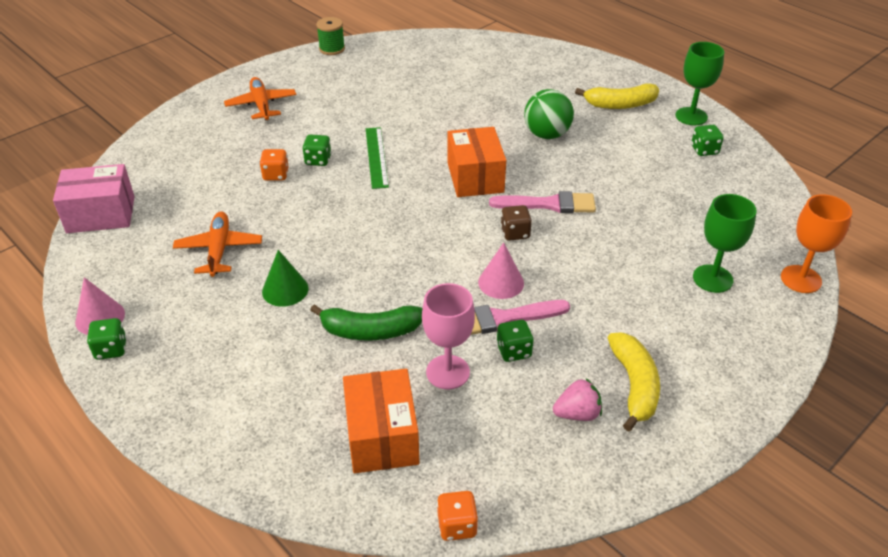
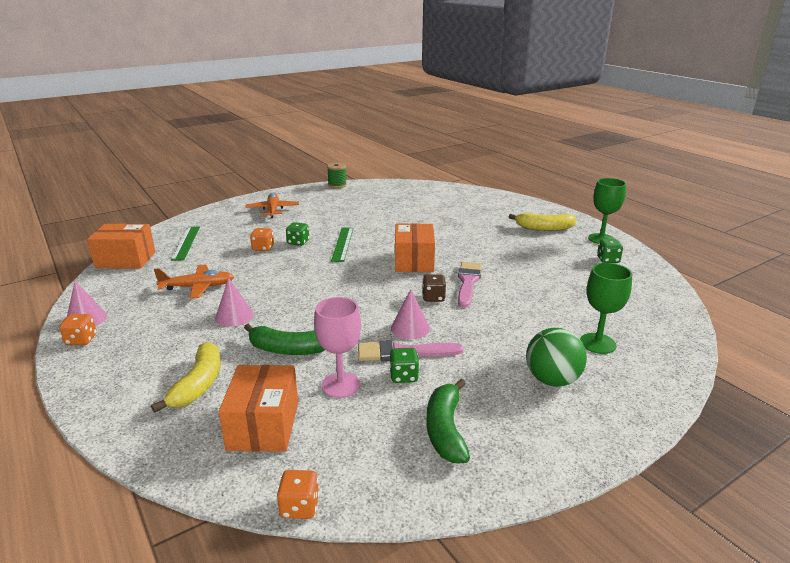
camera: 10 degrees right, 15 degrees down
(101, 214) = (126, 260): pink box -> orange box
(111, 349) = (81, 340): green dice -> orange dice
(168, 176) = (186, 243): none -> green ruler
(219, 250) = (198, 287): orange plane -> orange plane turned 75 degrees clockwise
(285, 290) = (234, 316): green cone -> pink cone
(546, 134) = (480, 241): green ball -> green ball (552, 380)
(549, 204) = (468, 282): pink brush -> pink brush turned 90 degrees counterclockwise
(577, 414) = (445, 430): pink strawberry -> green banana
(634, 385) = (505, 414): yellow banana -> yellow banana (199, 384)
(801, 279) = (680, 352): orange goblet -> none

